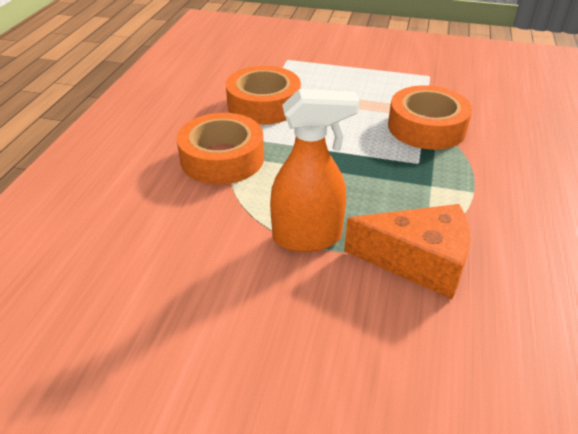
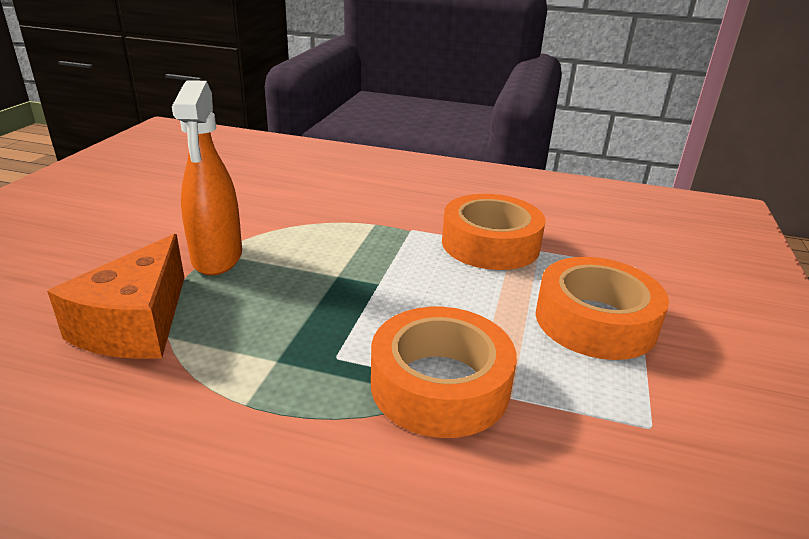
camera: 90 degrees right, 10 degrees down
(222, 158) = (370, 218): orange tape -> orange tape (595, 321)

